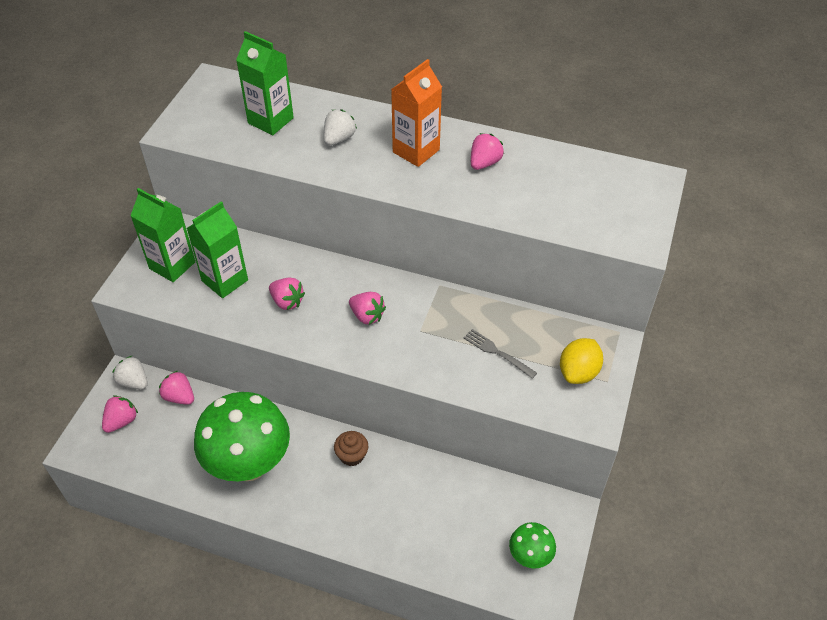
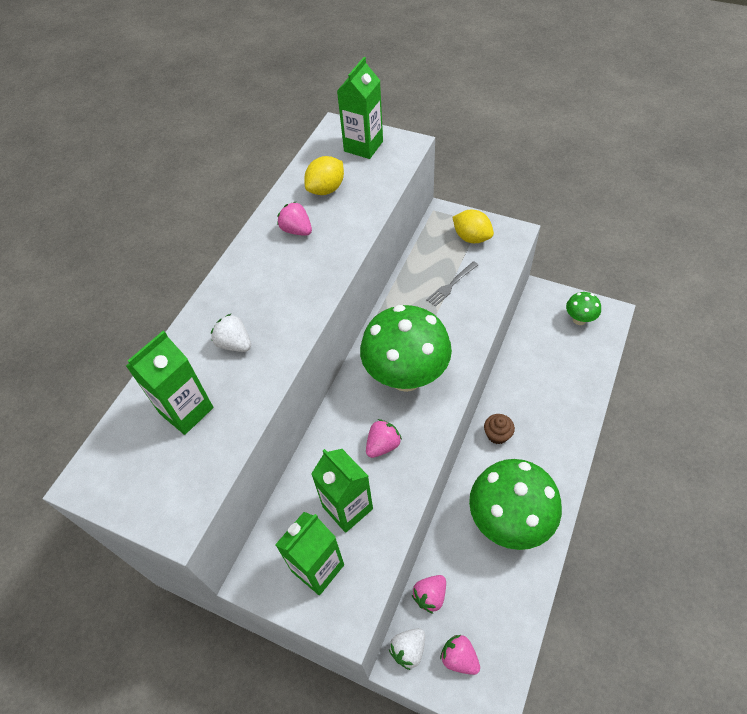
camera: 80 degrees left, 5 degrees up
(367, 316) = (406, 376): pink strawberry -> green mushroom
(416, 151) = (269, 279): orange carton -> none
(550, 179) = (326, 189): none -> yellow lemon
(629, 204) = (363, 146): none -> green carton

